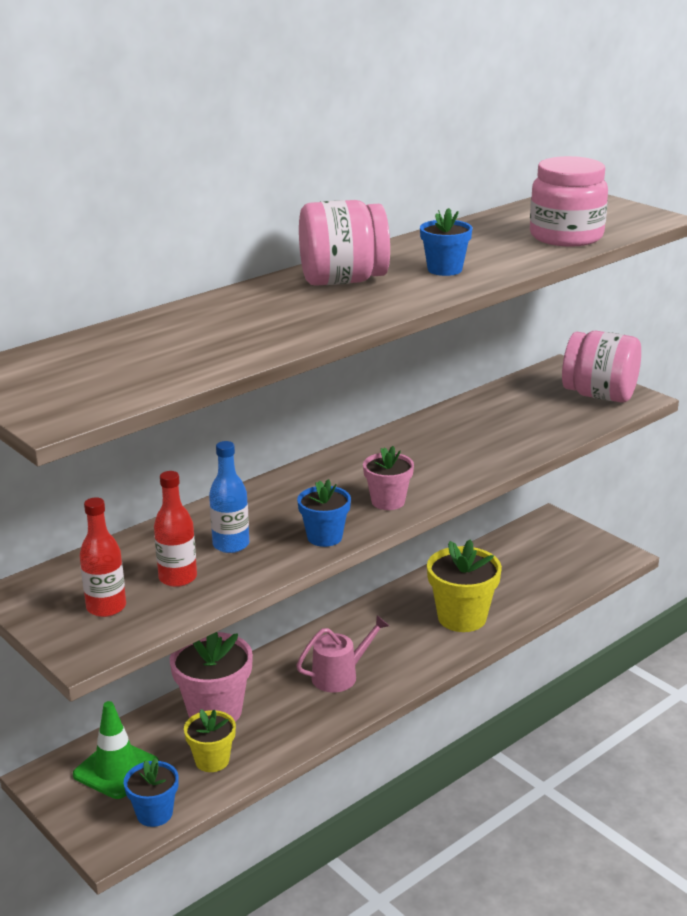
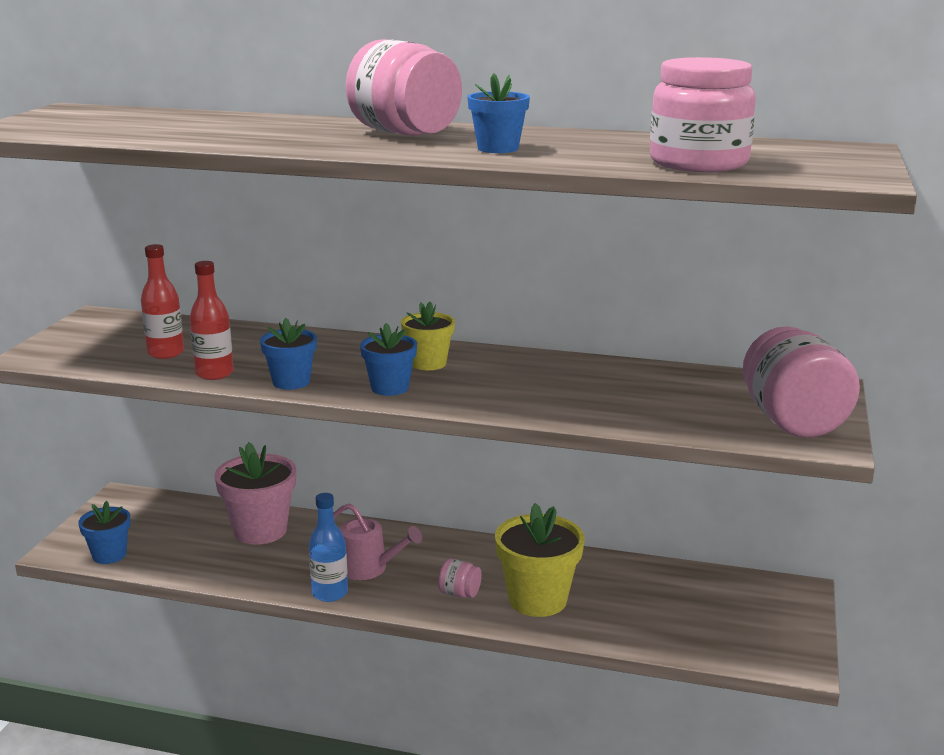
camera: 55 degrees right, 5 degrees down
(106, 607) = (99, 345): red bottle -> red bottle (214, 374)
(116, 769) = (151, 519): green traffic cone -> none
(212, 760) = (194, 553): yellow flower pot -> yellow flower pot (428, 363)
(231, 545) = (238, 355): blue bottle -> blue bottle (330, 593)
(388, 501) = (390, 388): pink flower pot -> blue flower pot
(419, 647) = (459, 593): none -> pink jar

